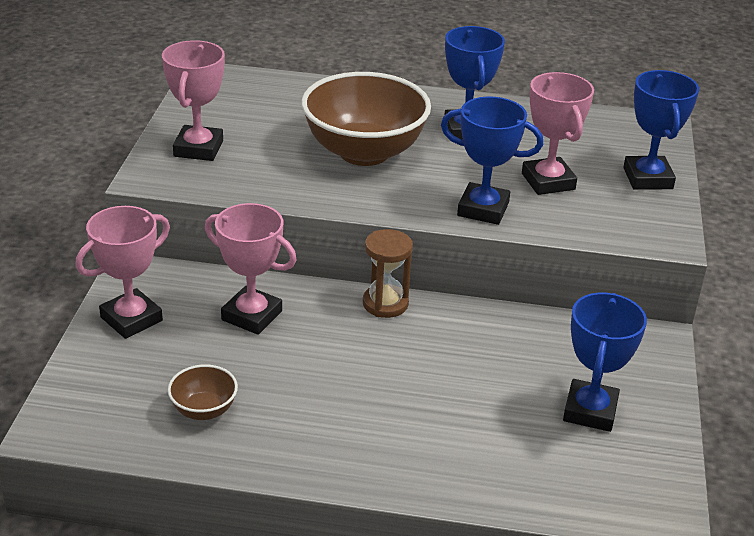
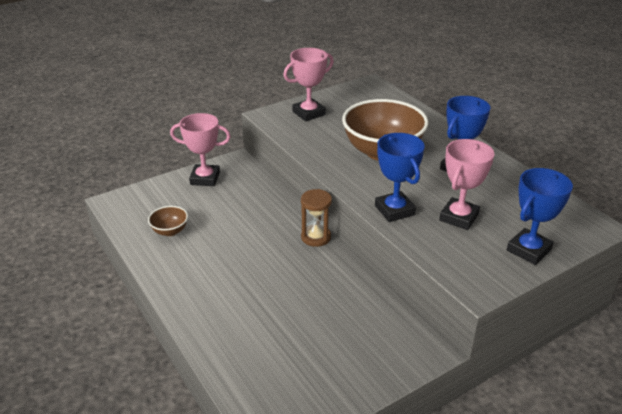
camera: 50 degrees right, 0 degrees up
(252, 315) = (251, 206): pink trophy -> none
(590, 411) = (327, 355): blue trophy -> none

